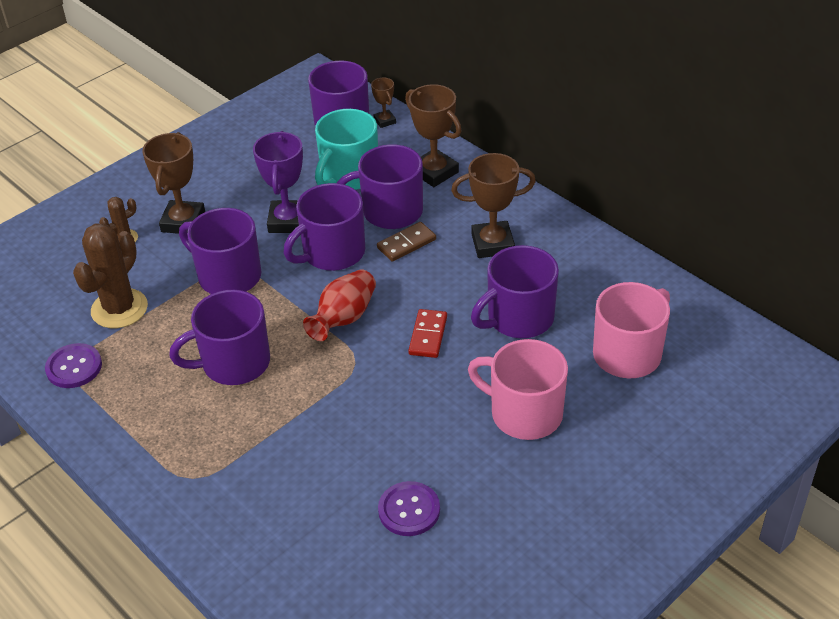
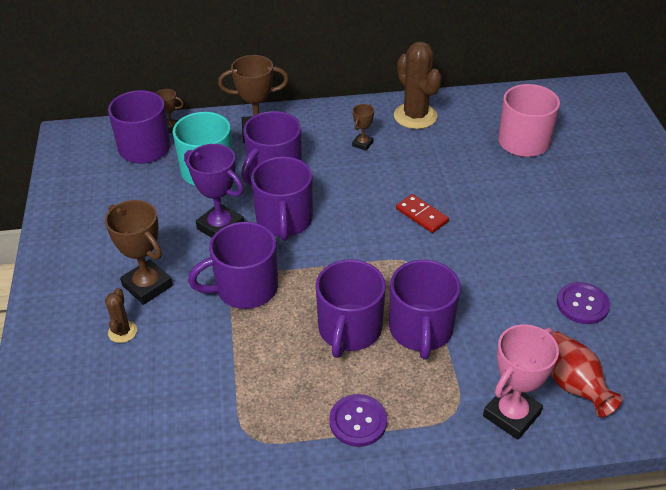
camera: 55 degrees left, 0 degrees up
(74, 367) = (251, 437): purple button -> purple button (358, 421)
(119, 309) = (209, 374): brown cactus -> brown cactus (415, 116)
(218, 518) = (511, 415): none -> pink trophy
(344, 318) = (361, 247): red vase -> red vase (572, 384)
(406, 244) = (317, 181): brown domino -> none
(492, 244) = (362, 144): brown trophy -> brown trophy, size x0.52
(519, 318) = (446, 168): purple mug -> purple mug (421, 330)
(524, 413) = (536, 208): pink mug -> none

